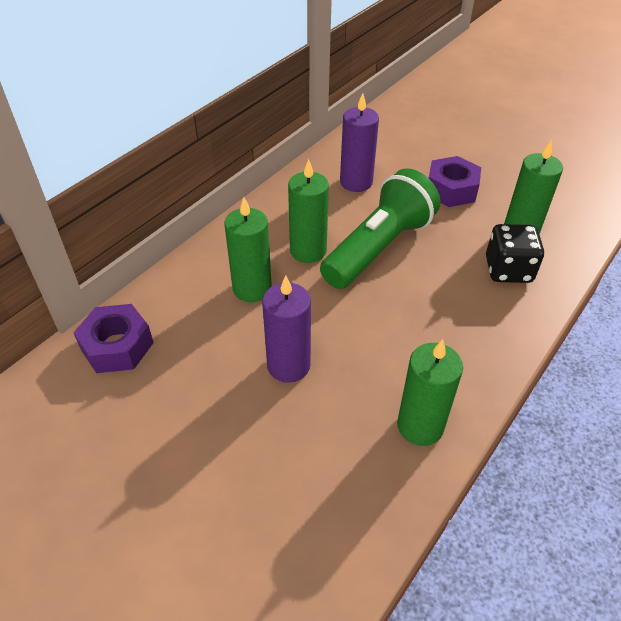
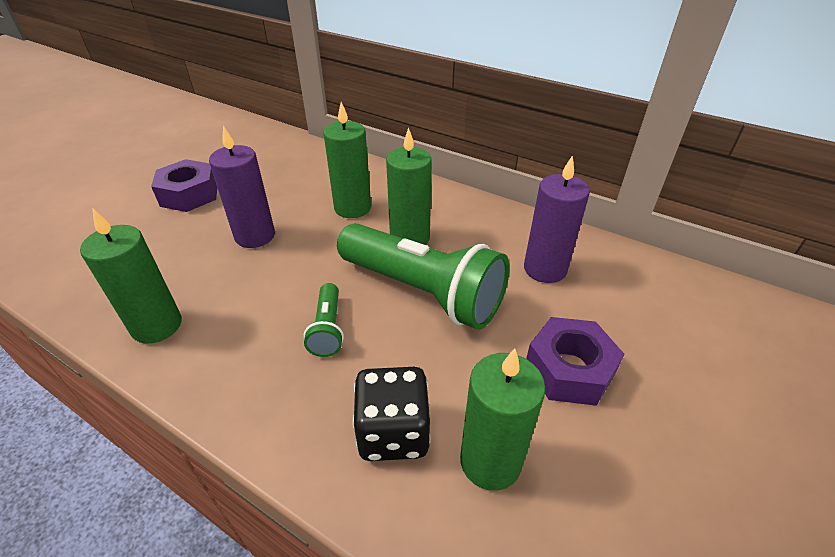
camera: 85 degrees right, 5 degrees down
(117, 346) = (292, 154): purple nut -> purple nut (189, 194)
(420, 304) = (327, 329): none -> green flashlight

